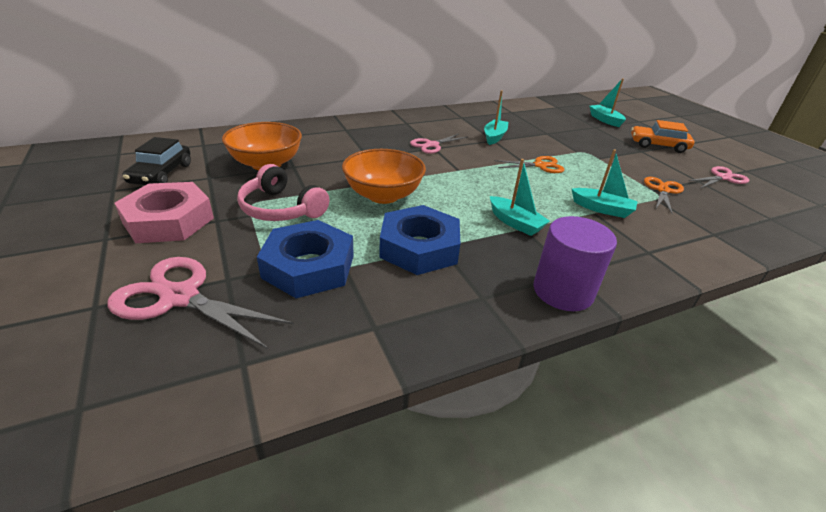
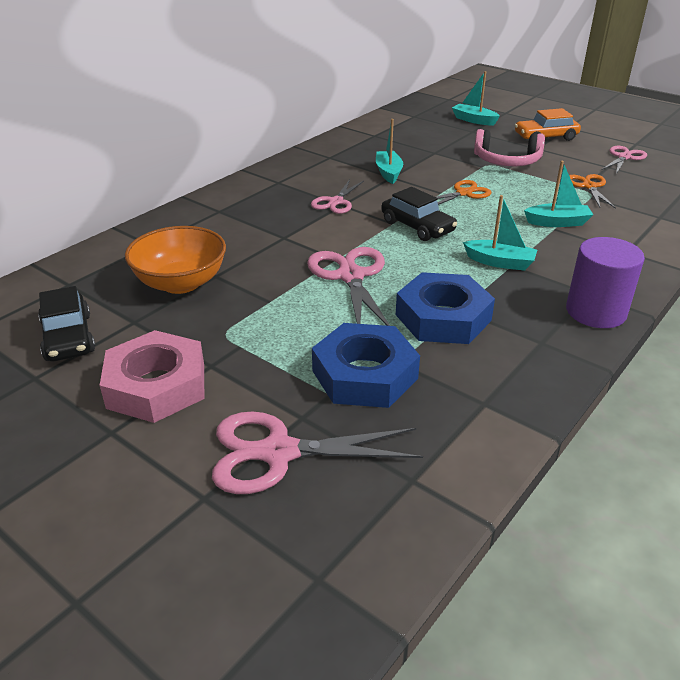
camera: 25 degrees left, 0 degrees up
(281, 208) = (264, 328): pink headphones -> pink headphones (506, 161)
(383, 195) = (350, 276): orange bowl -> pink scissors
(475, 177) = (417, 226): none -> black car

